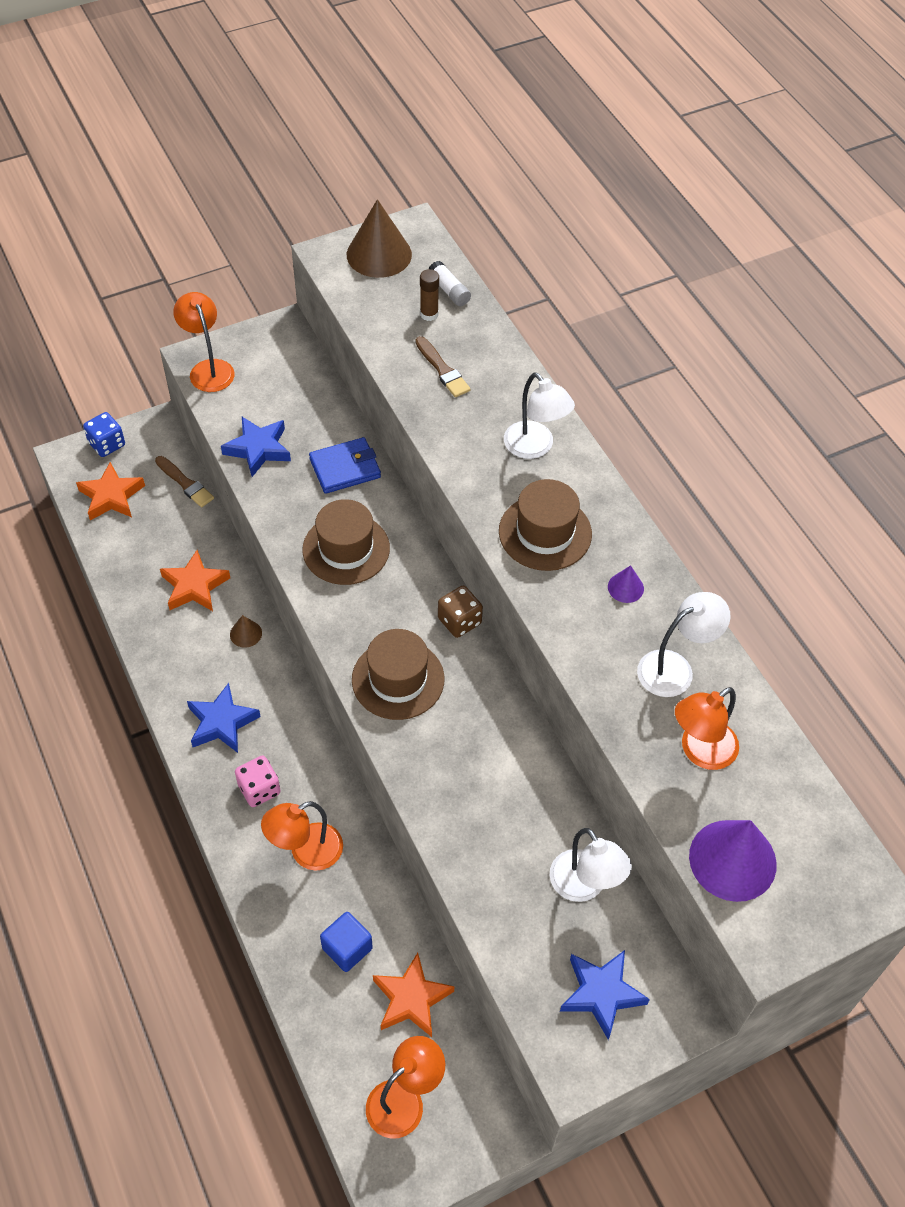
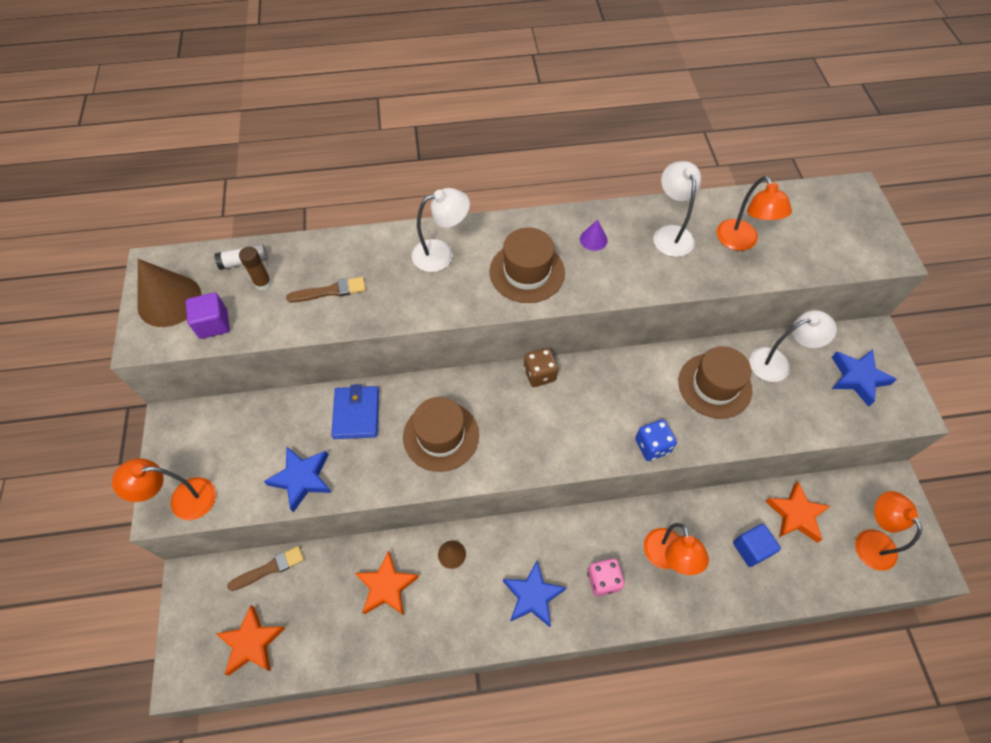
camera: 70 degrees left, 5 degrees up
(107, 444) = (186, 634): blue dice -> blue dice (652, 446)
(365, 296) = (213, 324): none -> purple cube
(398, 679) = (580, 432): brown hat -> brown hat (714, 385)
(732, 860) = (826, 252): purple cone -> none

